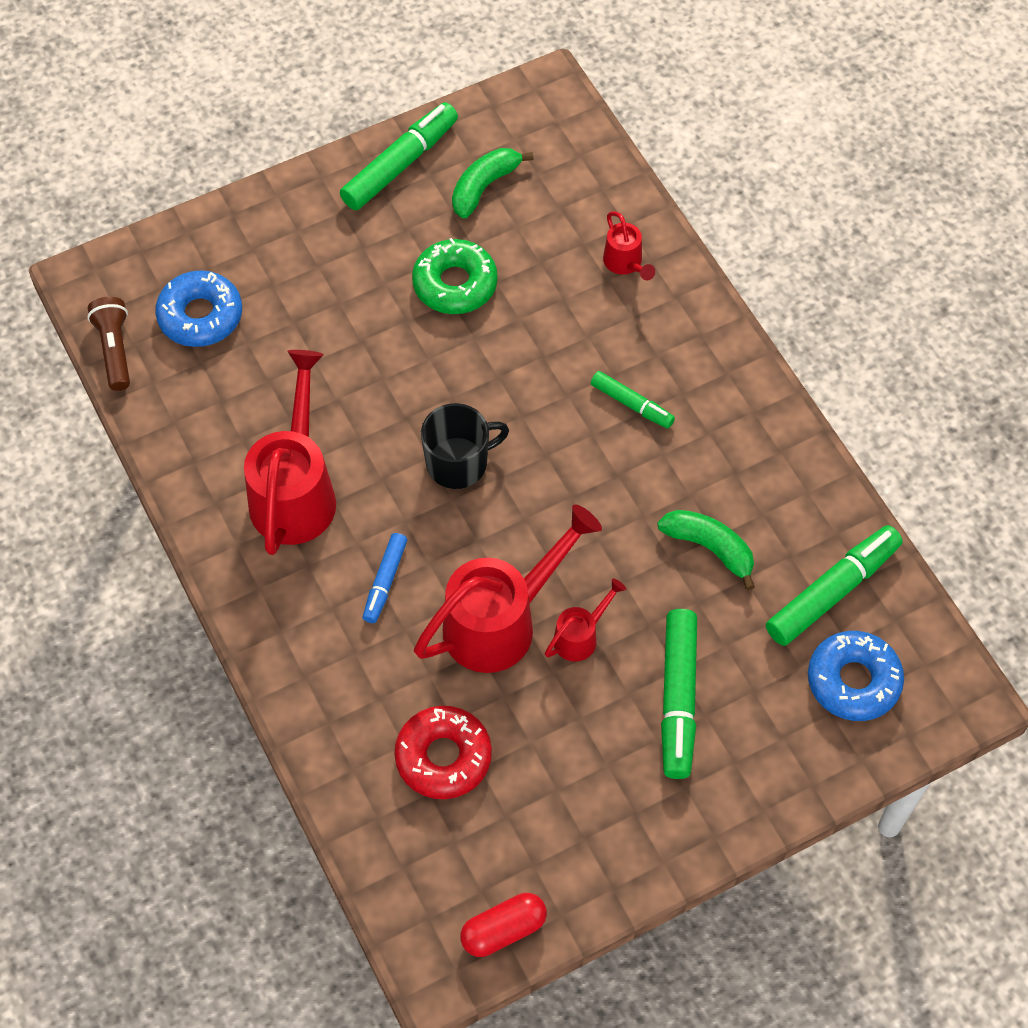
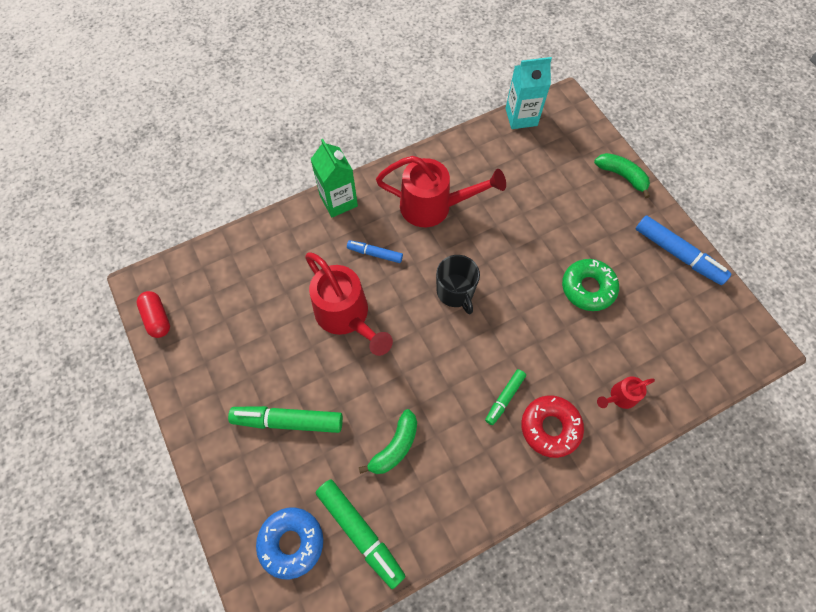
camera: 90 degrees right, 5 degrees up
(115, 349) = (521, 117): brown flashlight -> turquoise carton
(200, 316) = (548, 154): blue donut -> none
(274, 643) = (338, 201): none -> green carton
(400, 164) = (677, 254): green marker -> blue marker
(443, 757) = (263, 286): red donut -> red donut (550, 427)
(484, 187) = (669, 305): green banana -> green banana (622, 176)
(580, 636) = (334, 362): red watering can -> none

